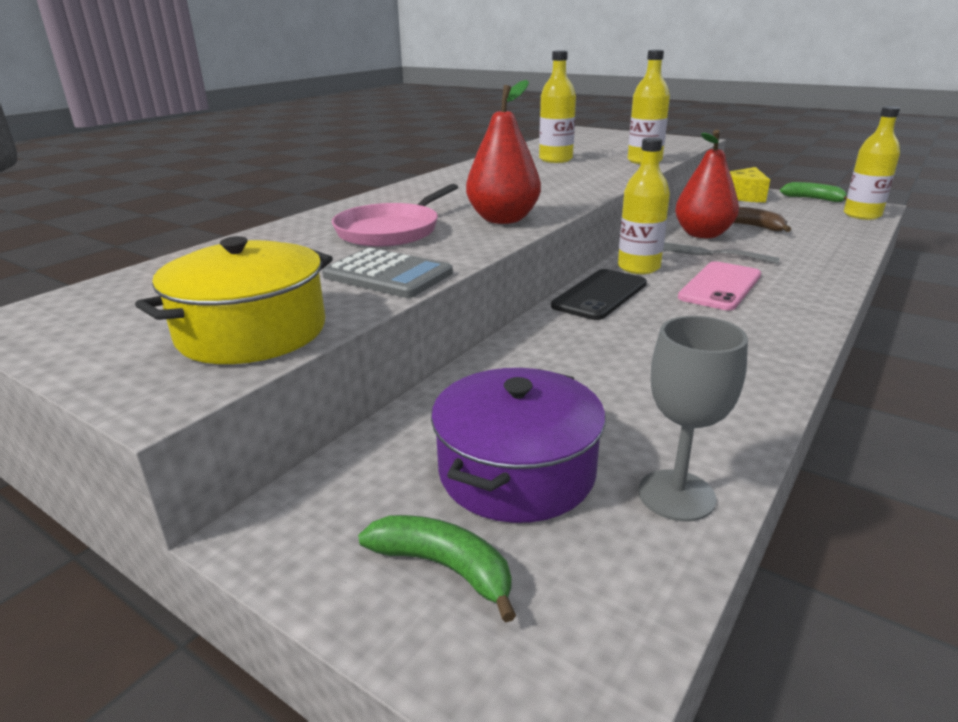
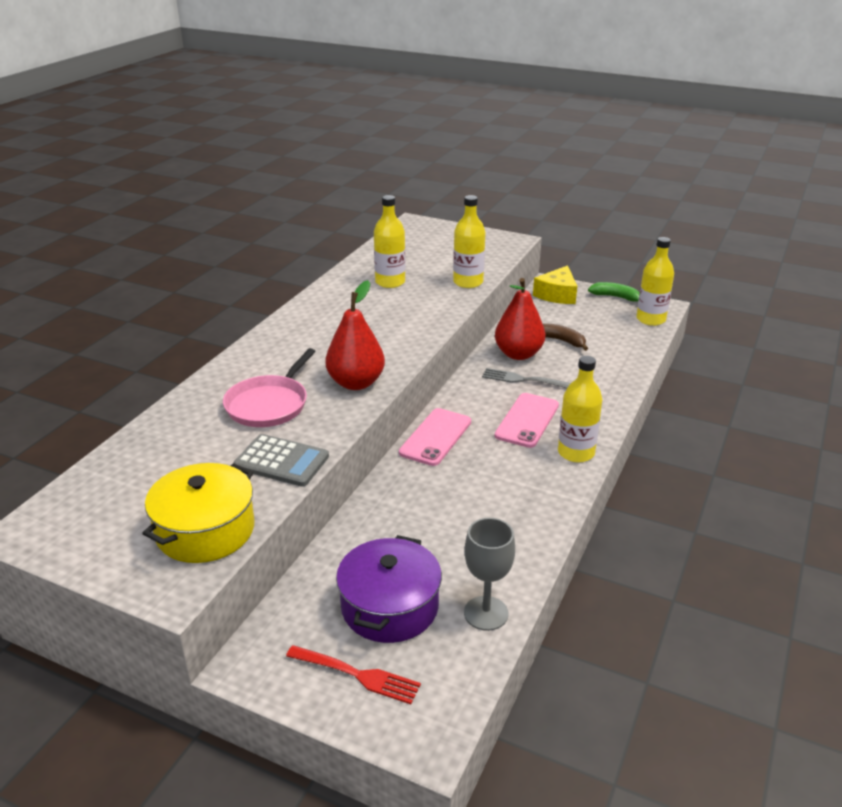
camera: 10 degrees left, 5 degrees up
(444, 567) = (356, 675): green banana -> red fork
(600, 295) = (435, 437): black phone -> pink phone
(638, 267) = (465, 401): yellow bottle -> yellow bottle (576, 453)

